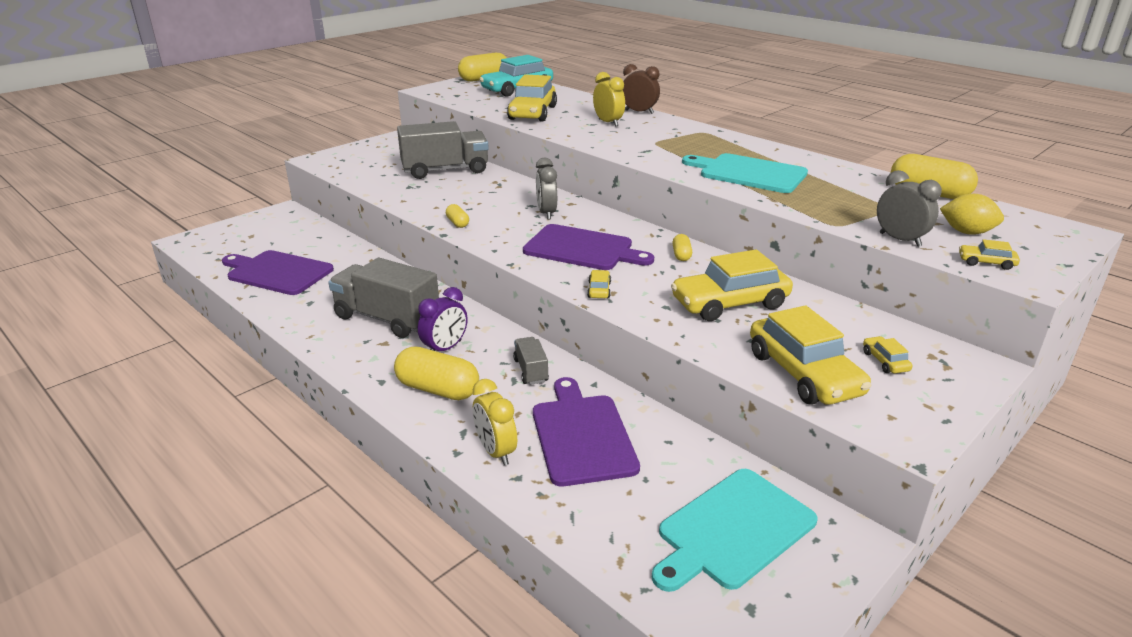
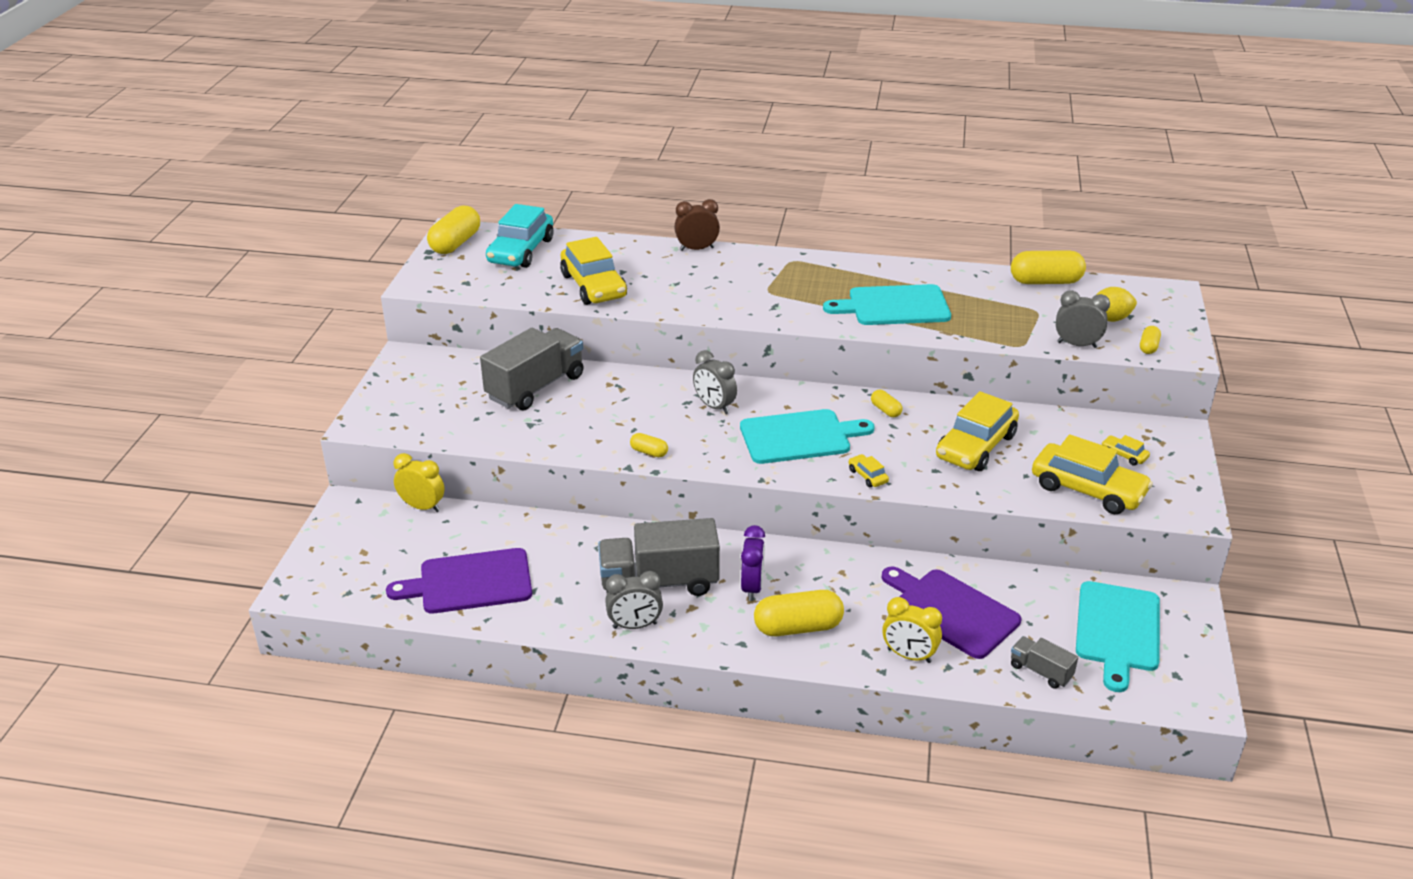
camera: 35 degrees left, 5 degrees up
(329, 337) = (635, 625): none -> grey clock
(531, 371) = (847, 575): grey truck -> grey truck (1040, 671)
(582, 249) = (799, 437): purple cutting board -> turquoise cutting board
(608, 123) = (689, 276): yellow clock -> yellow clock (422, 507)
(986, 262) = (1148, 347): yellow car -> yellow capsule

